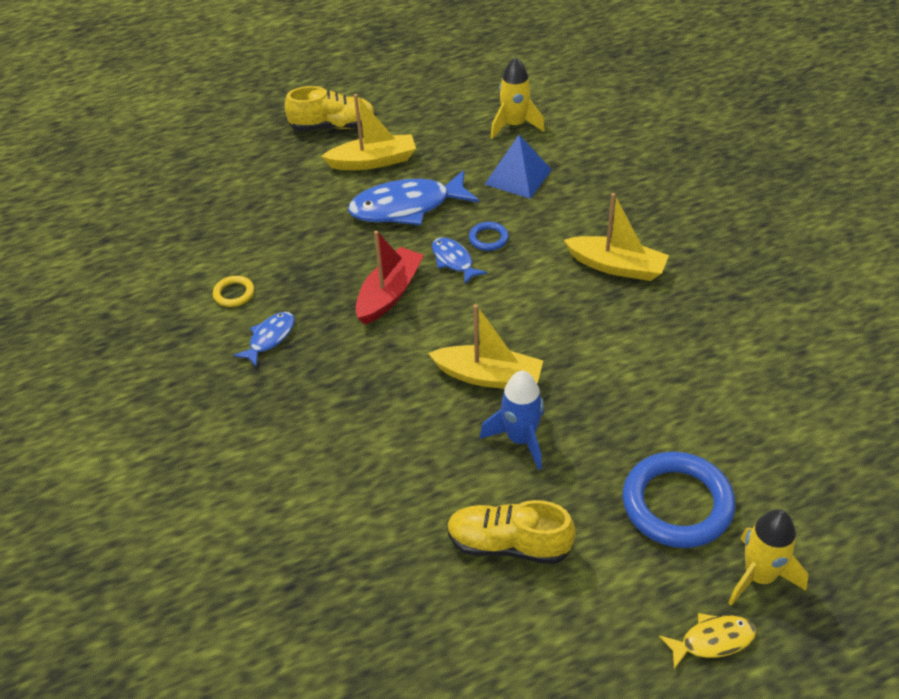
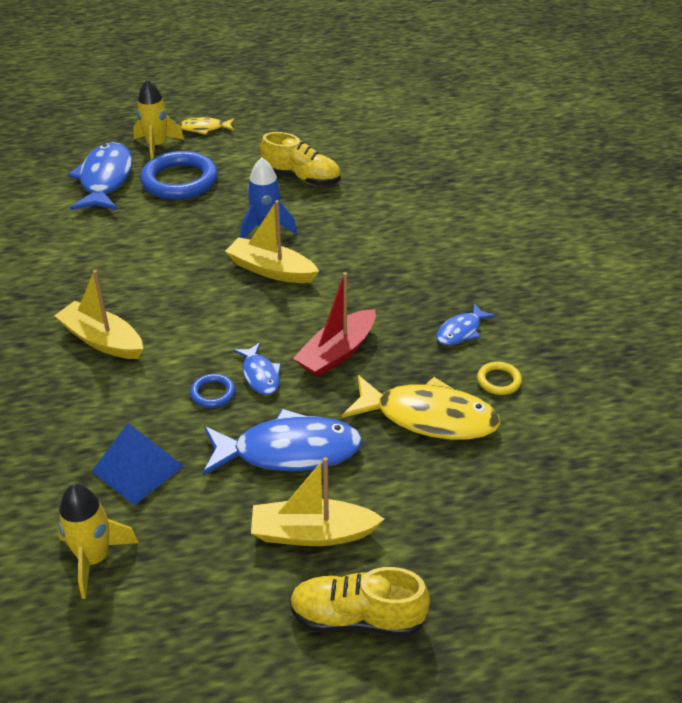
camera: 170 degrees left, 5 degrees down
(296, 251) = (428, 417): none -> yellow fish
(779, 485) = (105, 180): none -> blue fish

